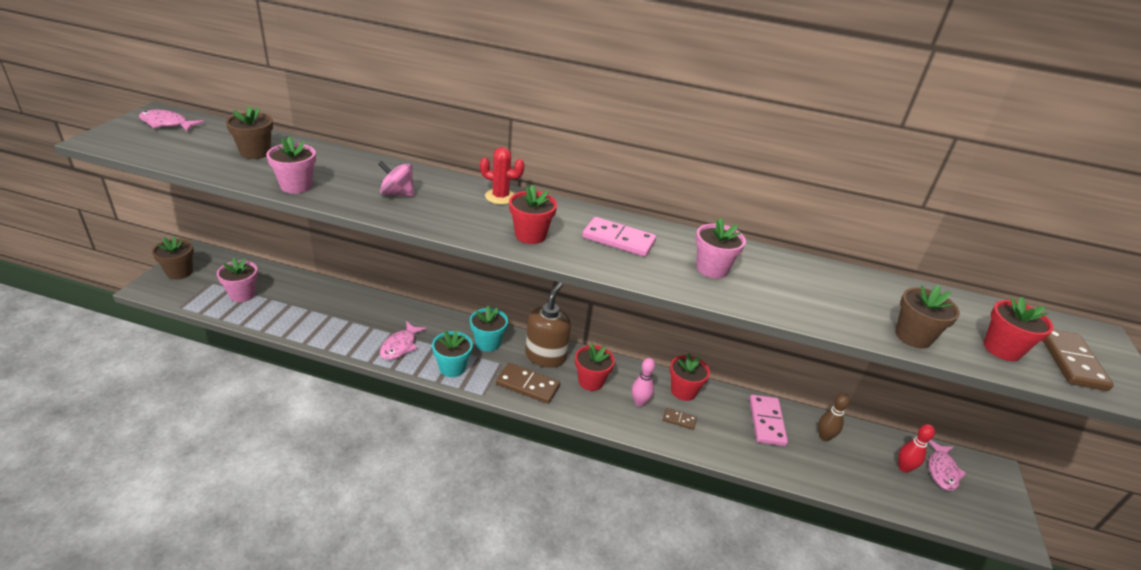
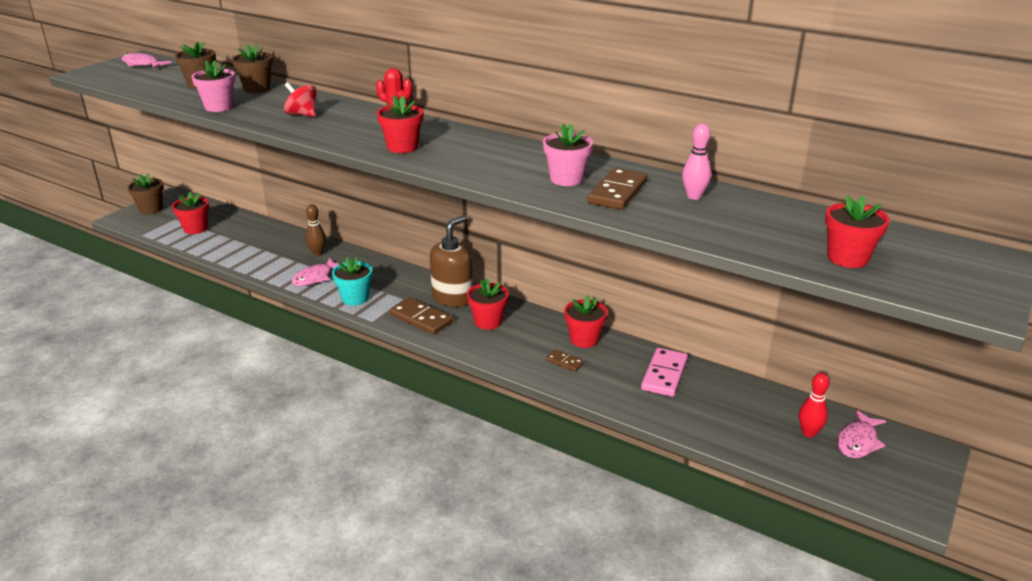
camera: 20 degrees right, 5 degrees down
(242, 294) = (195, 229): pink flower pot -> red flower pot
(397, 194) = (302, 115): pink spinning top -> red spinning top
(488, 343) = (400, 282): turquoise flower pot -> none
(618, 240) = (487, 154): pink domino -> none
(639, 402) = (530, 343): pink bowling pin -> pink bowling pin (694, 196)
(824, 437) = (726, 395): brown bowling pin -> brown bowling pin (317, 253)
(913, 336) = (746, 241): brown flower pot -> brown flower pot (257, 88)
(1071, 361) = (929, 274): brown domino -> brown domino (617, 192)

